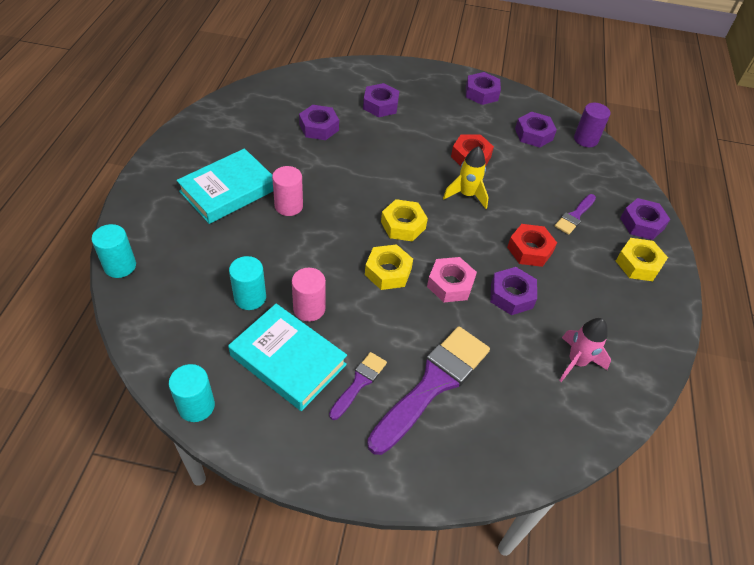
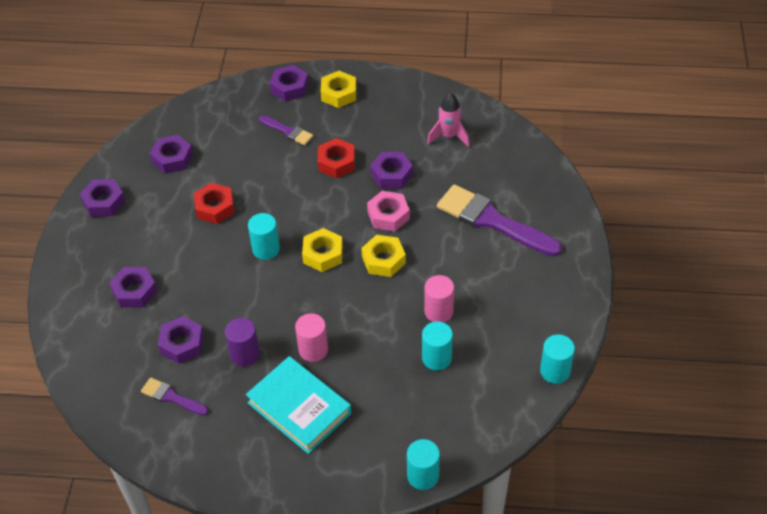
camera: 90 degrees left, 0 degrees up
(288, 360) = (495, 317): turquoise book -> none
(359, 383) = (504, 267): purple brush -> purple brush (171, 397)
(415, 186) = (266, 249): none -> turquoise cylinder
(466, 195) = (273, 209): yellow rocket -> none
(585, 139) = (176, 119): purple cylinder -> purple cylinder (245, 354)

